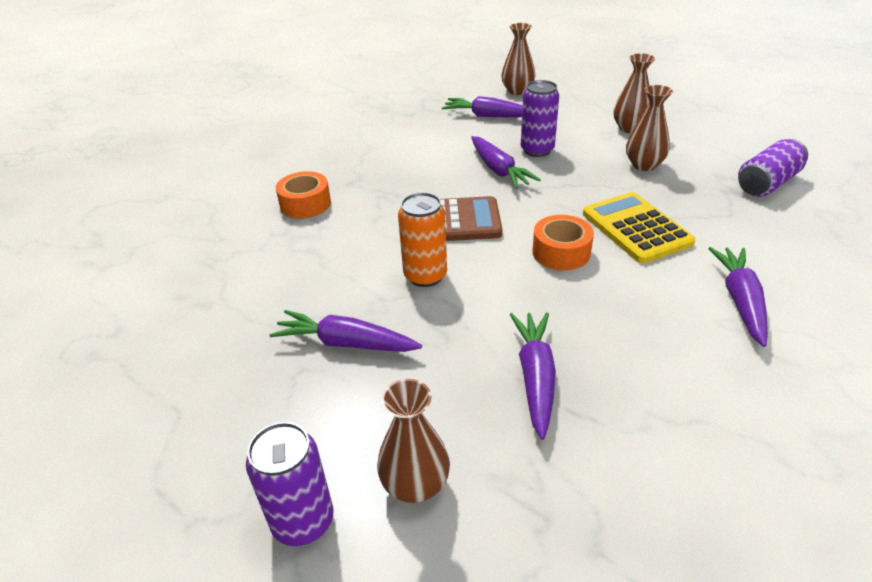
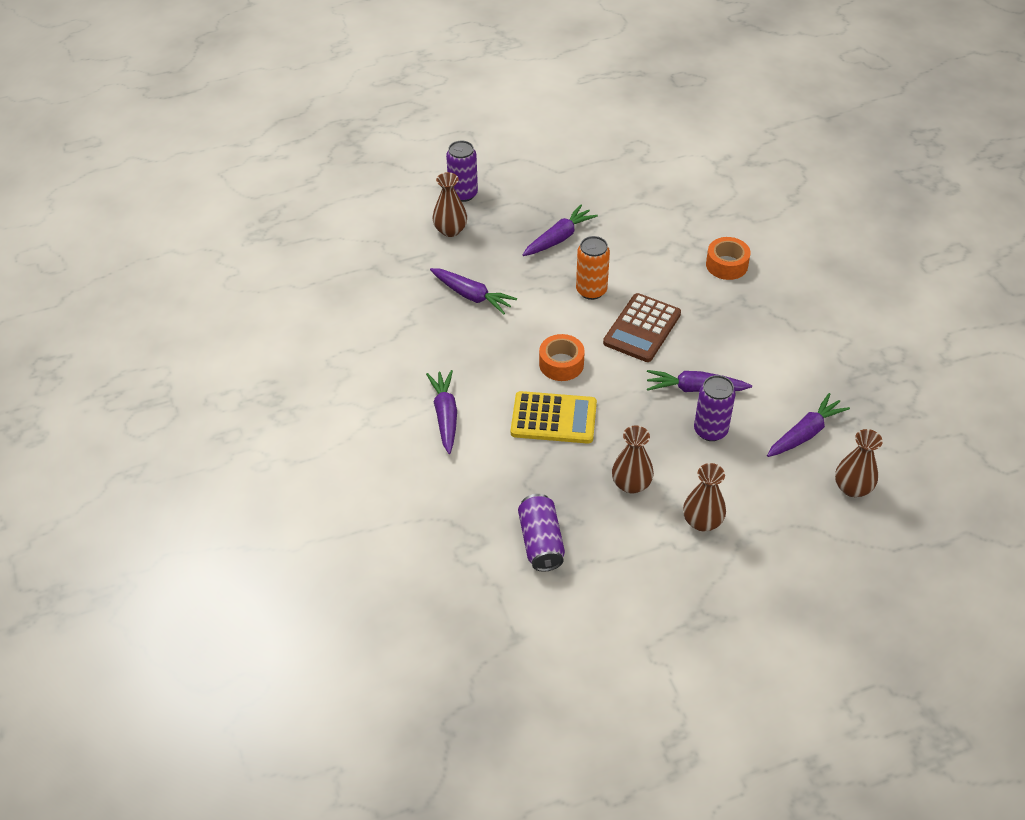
camera: 120 degrees right, 10 degrees up
(740, 301) = (445, 416): purple carrot -> purple carrot turned 135 degrees counterclockwise

